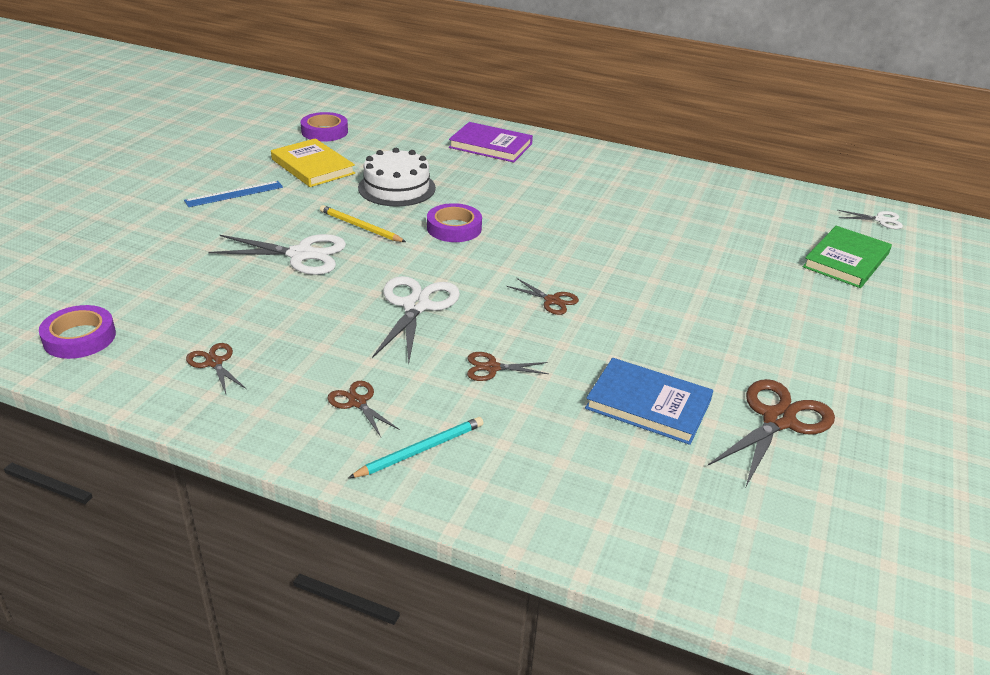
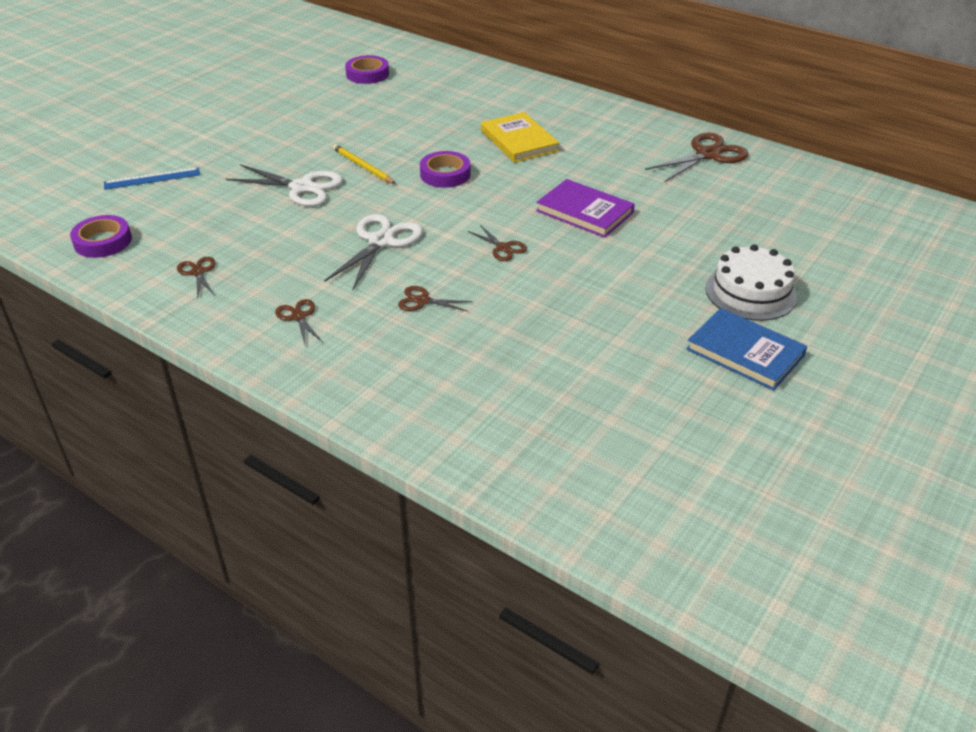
camera: 15 degrees right, 5 degrees up
(234, 194) = (266, 128): blue ruler -> blue ruler (152, 178)
(313, 166) = (343, 107): yellow book -> yellow book (519, 141)
(396, 188) = (410, 132): white cake -> white cake (750, 292)
(420, 450) = (333, 360): turquoise pencil -> none
(490, 146) = (515, 97): purple book -> purple book (584, 212)
(648, 404) = (544, 347): blue book -> blue book (745, 352)
(778, 420) = (656, 374): brown scissors -> brown scissors (708, 155)
(846, 260) = (810, 236): green book -> none
(880, 220) = (873, 199): white scissors -> none

